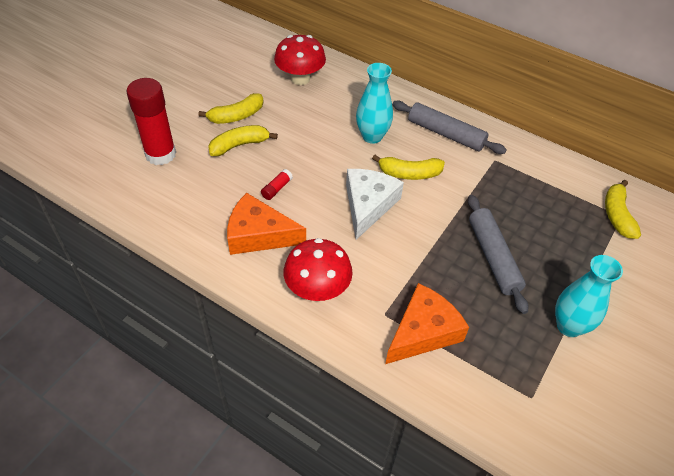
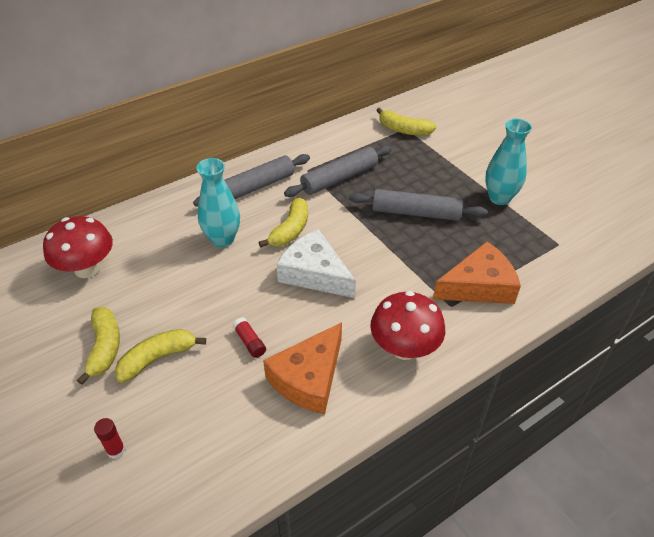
camera: 65 degrees left, 5 degrees down
(160, 154) = (116, 450): red glue stick -> red glue stick, size x0.41
(239, 145) = (158, 358): yellow banana -> yellow banana turned 60 degrees clockwise
(423, 332) = (479, 286): orange cheese -> orange cheese turned 90 degrees clockwise
(500, 186) = (339, 178): none -> grey rolling pin

